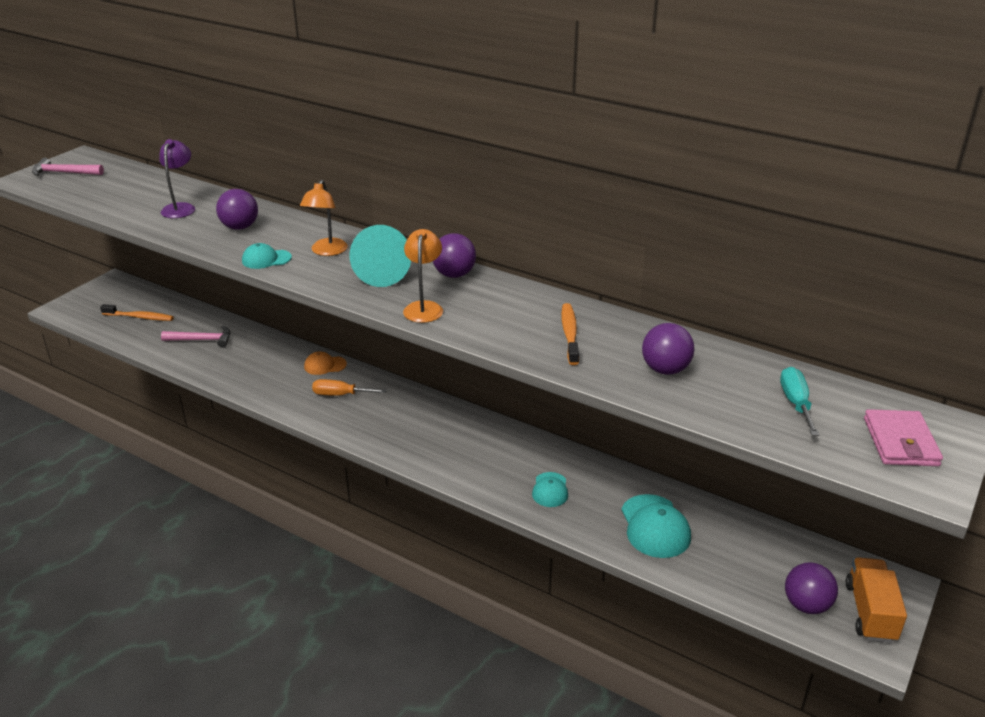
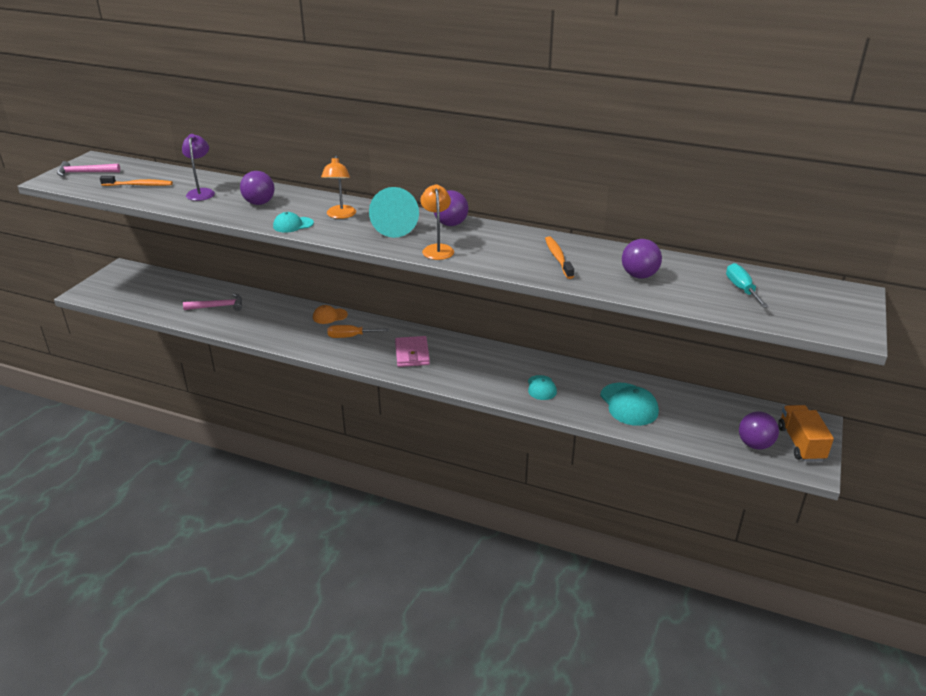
camera: 10 degrees left, 0 degrees up
(139, 317) = (157, 294): orange toothbrush -> orange toothbrush (139, 185)
(900, 442) = (823, 307): pink wallet -> pink wallet (412, 354)

